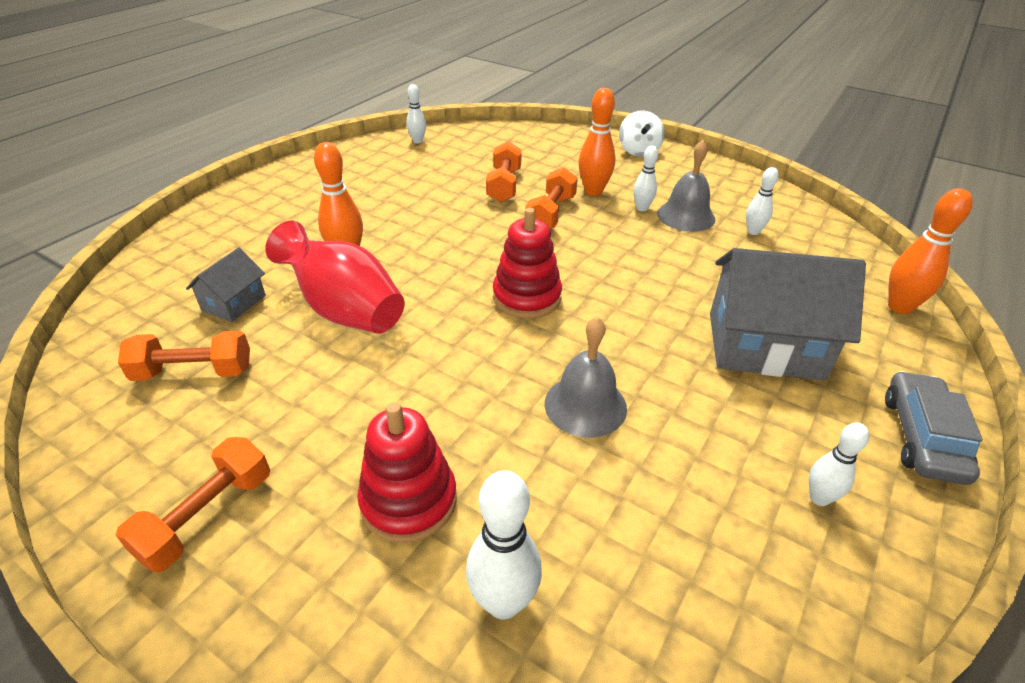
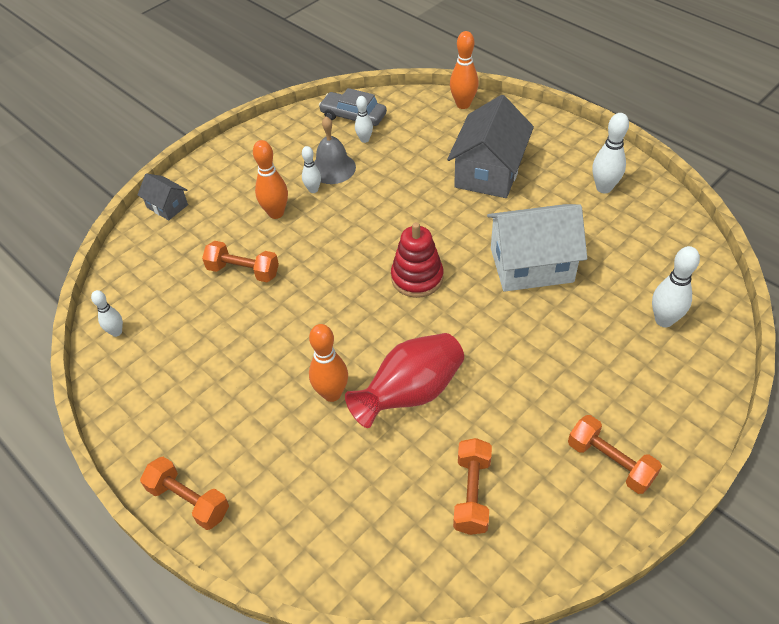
camera: 75 degrees left, 10 degrees up
(234, 303) = (384, 477): grey house -> grey house (167, 206)
(409, 501) = (601, 357): red stacking toy -> none
(551, 214) = (303, 246): orange dumbbell -> orange dumbbell (189, 500)
(585, 405) = (531, 265): grey bell -> white house
(638, 151) = (215, 170): white spinning top -> none
(819, 498) = (604, 188): white bowling pin -> white bowling pin, size x1.62
(922, 437) = (567, 137): grey car -> grey car (353, 116)

